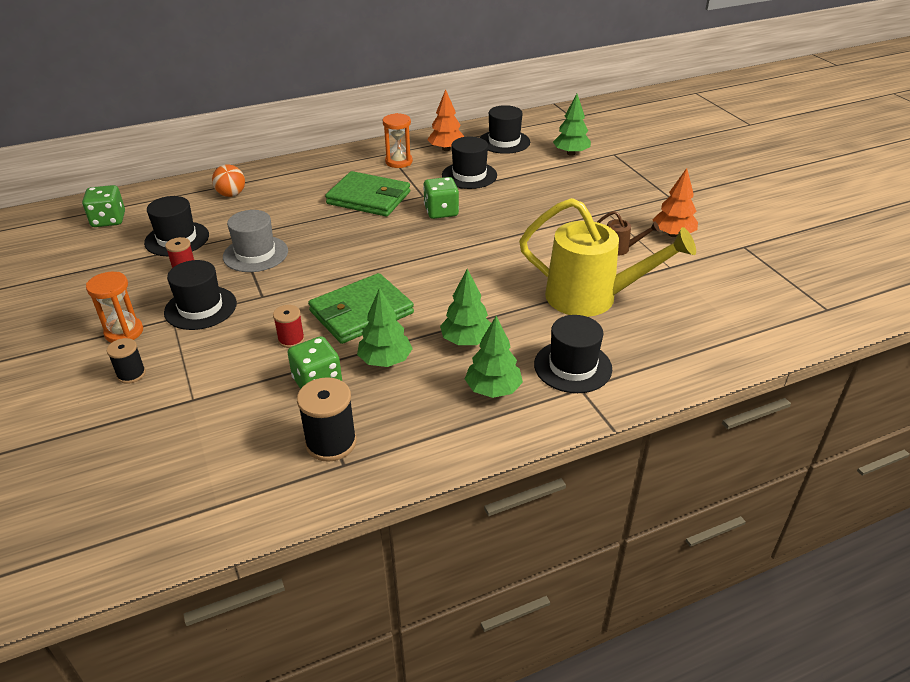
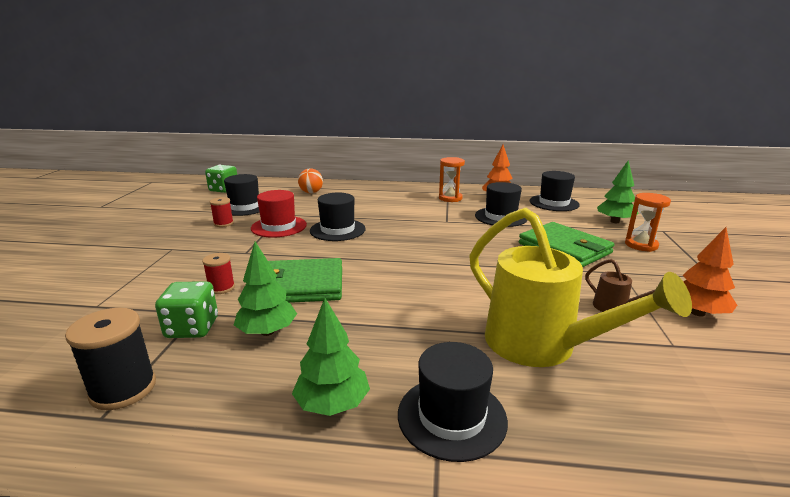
camera: 30 degrees right, 15 degrees down
(124, 332) = (133, 248): orange hourglass -> orange hourglass (641, 245)
(131, 374) = (93, 274): black spool -> none
(200, 308) = (197, 248): black hat -> black hat (337, 230)
(255, 254) = (279, 226): grey hat -> red hat
(369, 198) = (402, 213): green wallet -> green wallet (564, 248)
(441, 212) = (450, 234): green dice -> none
(466, 341) = (361, 341): green tree -> none

